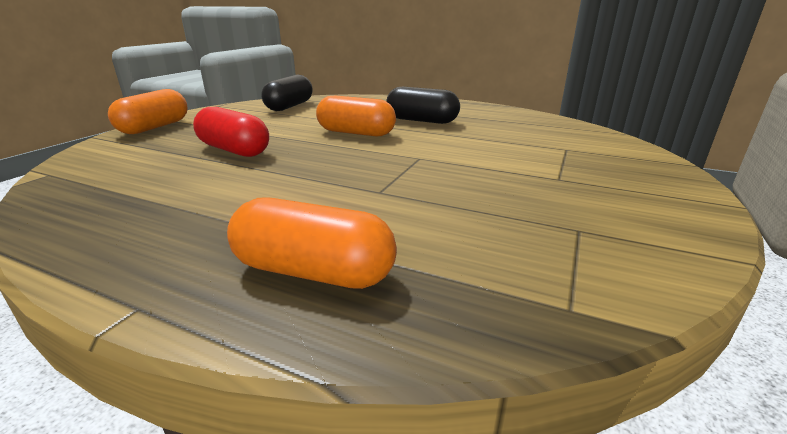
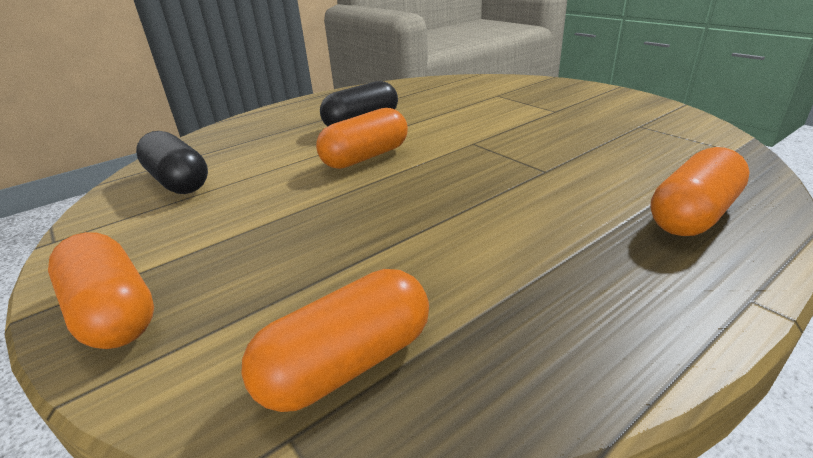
camera: 60 degrees left, 5 degrees up
(98, 173) = (347, 363): none -> orange capsule
(234, 150) = (349, 235): red capsule -> none

